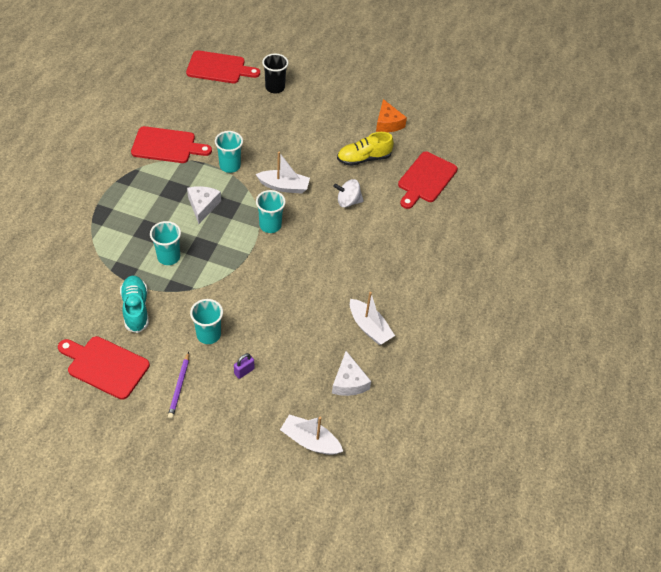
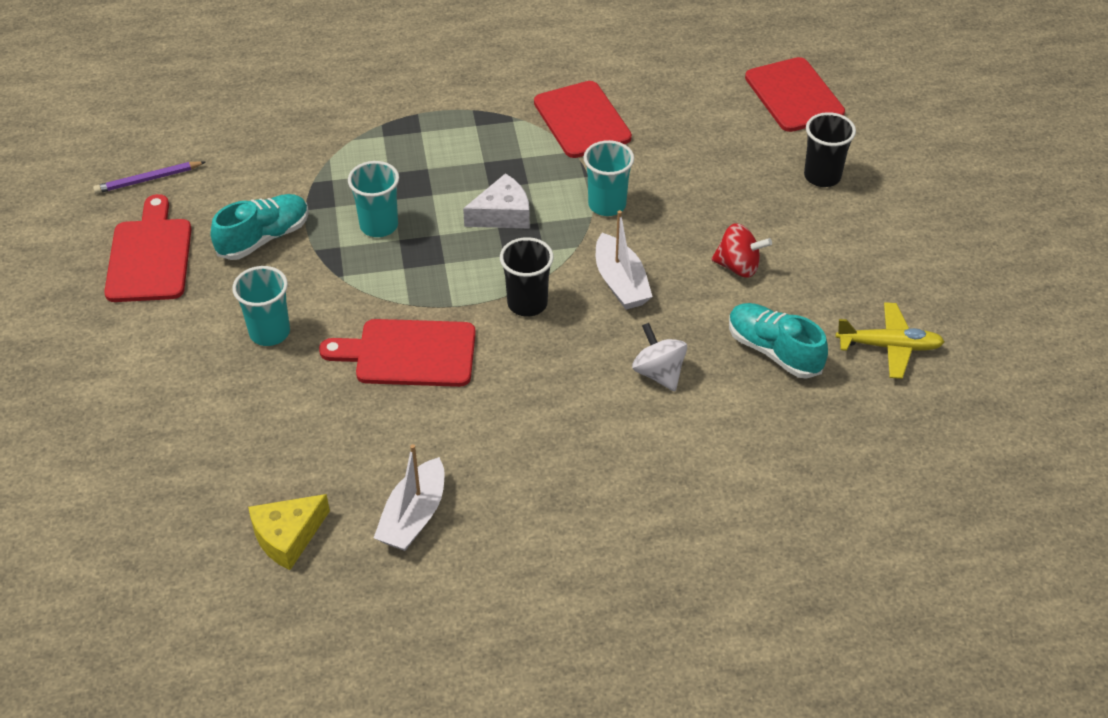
camera: 65 degrees right, 5 degrees down
(179, 387) = (160, 345): purple pencil -> purple pencil (148, 180)
(244, 371) = (229, 401): purple padlock -> none
(270, 225) = (527, 303): turquoise cup -> black cup
(306, 143) = (738, 266): none -> red spinning top
(310, 441) = (149, 536): white boat -> none
(349, 382) = (287, 536): white cheese -> yellow cheese
(363, 158) = (774, 351): yellow shoe -> turquoise shoe
(388, 123) = (889, 346): orange cheese -> yellow plane
(426, 179) = (806, 455): red cutting board -> red cutting board (409, 354)

